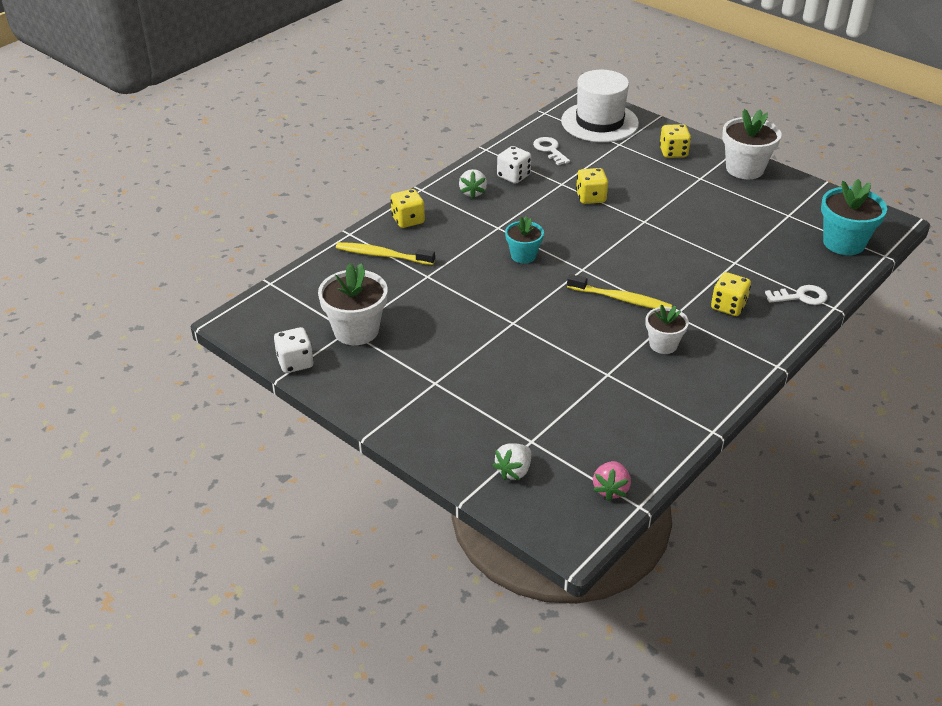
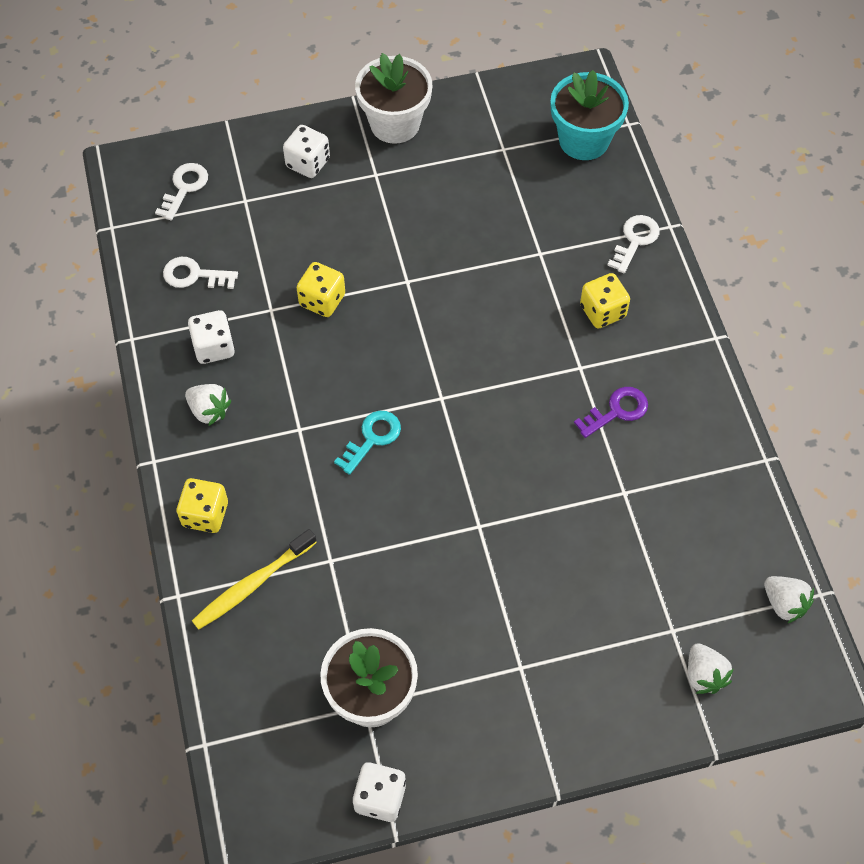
camera: 55 degrees left, 20 degrees up
(523, 255) = (372, 438): turquoise flower pot -> turquoise key
(599, 122) = (184, 188): white hat -> white key
(611, 489) = (784, 604): pink strawberry -> white strawberry
(621, 299) = (519, 397): yellow toothbrush -> none
(663, 344) = (617, 411): white flower pot -> purple key
(673, 152) = (308, 163): yellow dice -> white dice

